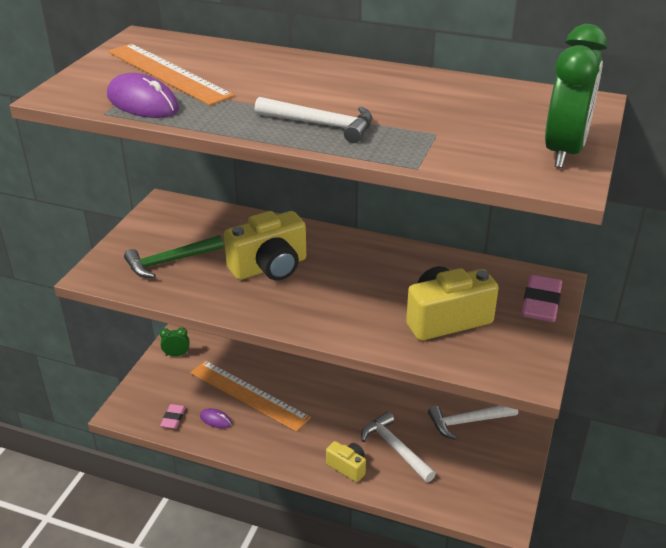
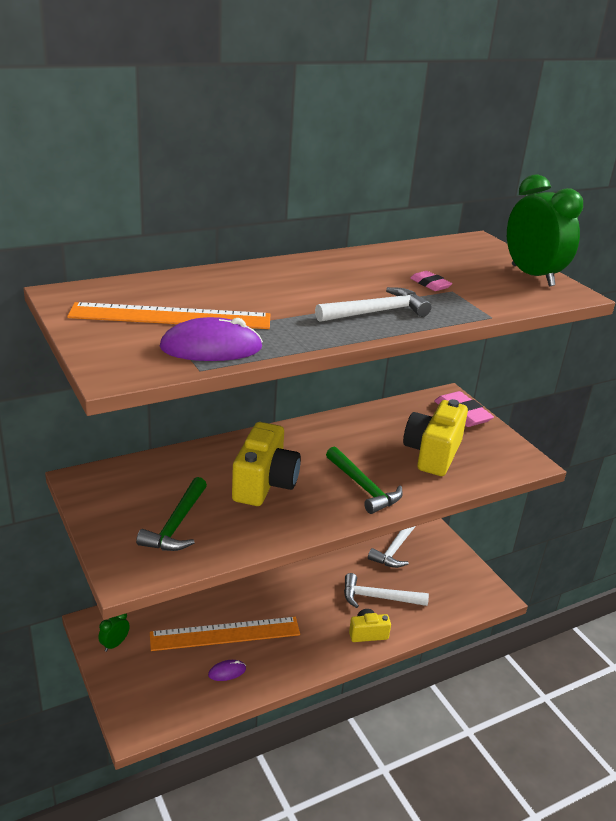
camera: 50 degrees left, 5 degrees down
(173, 418) = (190, 697): pink eraser -> pink eraser (430, 284)
(338, 310) = (363, 487): none -> green hammer

